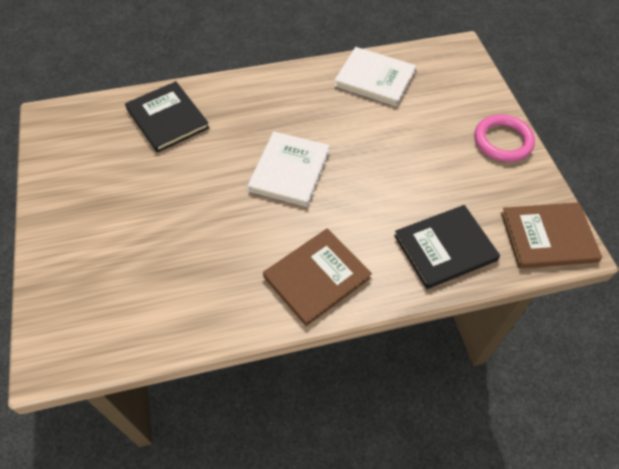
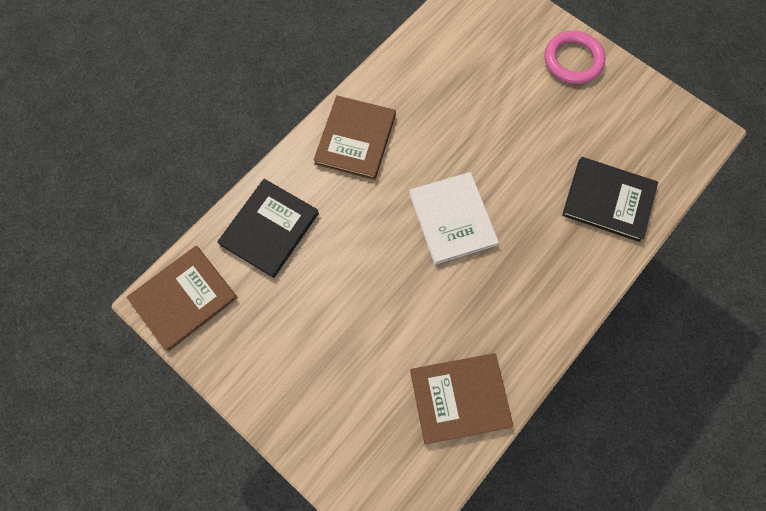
camera: 145 degrees right, 15 degrees up
(375, 78) = (459, 398): white book -> brown book
(502, 141) = (273, 395): pink ring -> pink ring (573, 60)

